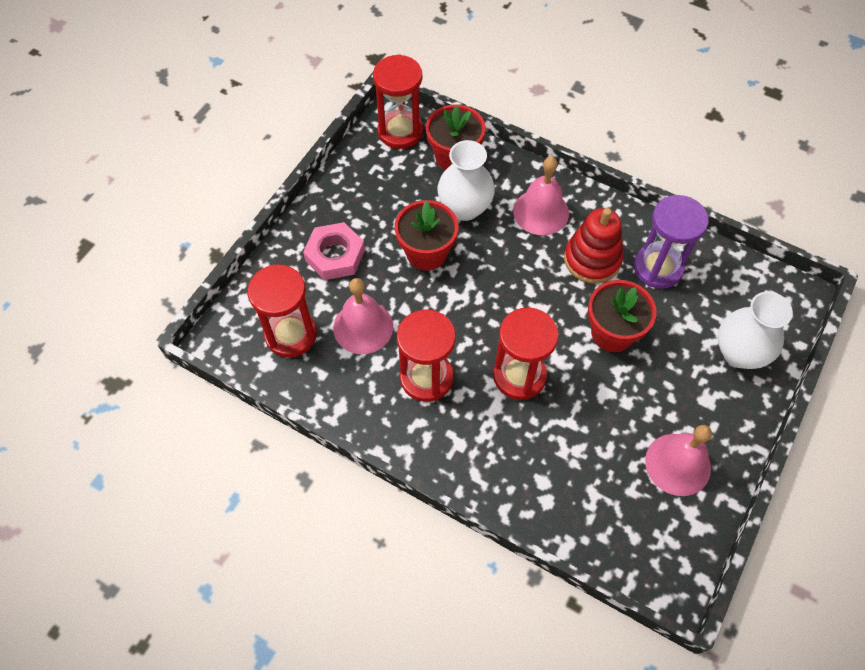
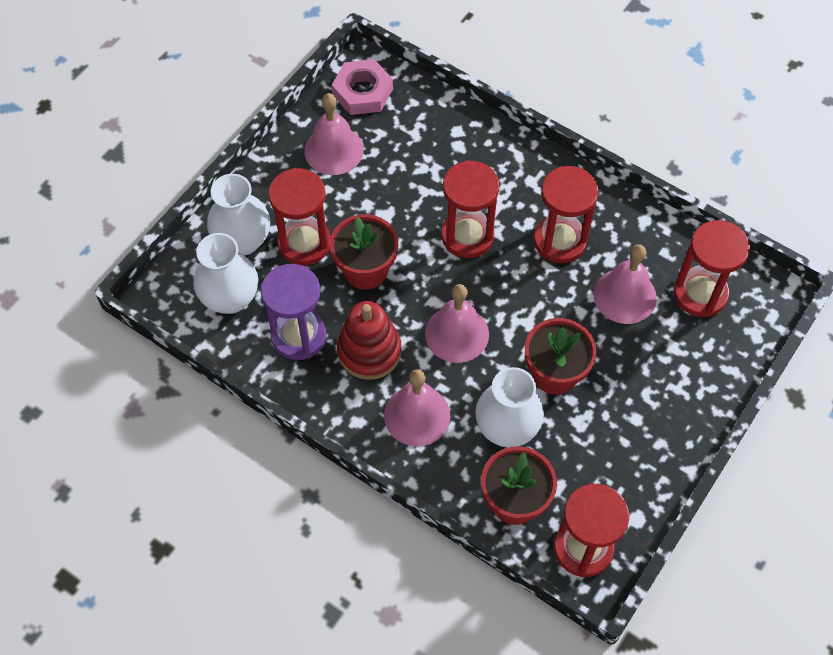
camera: 175 degrees left, 0 degrees up
(335, 255) = (659, 379): pink nut -> pink nut (362, 92)
(517, 280) = (457, 334): none -> pink bell
(678, 355) = (304, 243): none -> red hourglass
(730, 296) = (230, 298): none -> white vase

